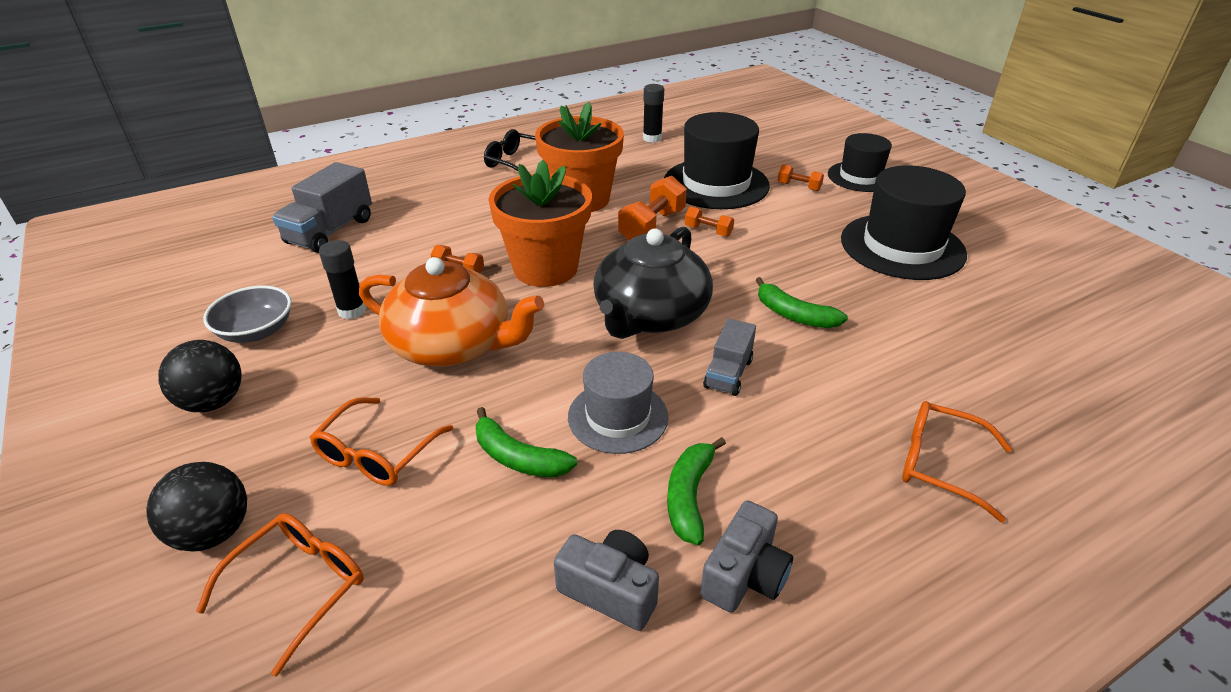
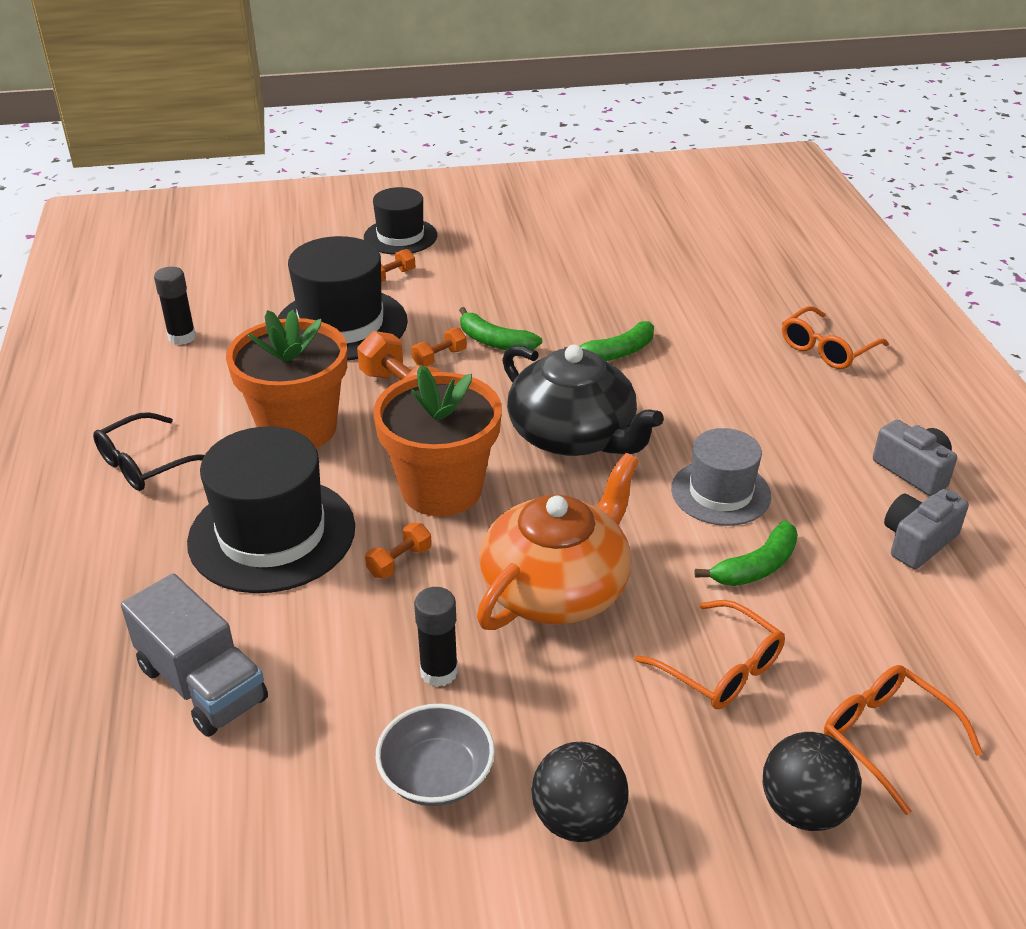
camera: 70 degrees left, 0 degrees up
(689, 496) = (830, 476): green banana -> green banana (494, 342)
(728, 373) = (685, 414): grey truck -> none
(902, 246) = (542, 261): black hat -> black hat (272, 534)

